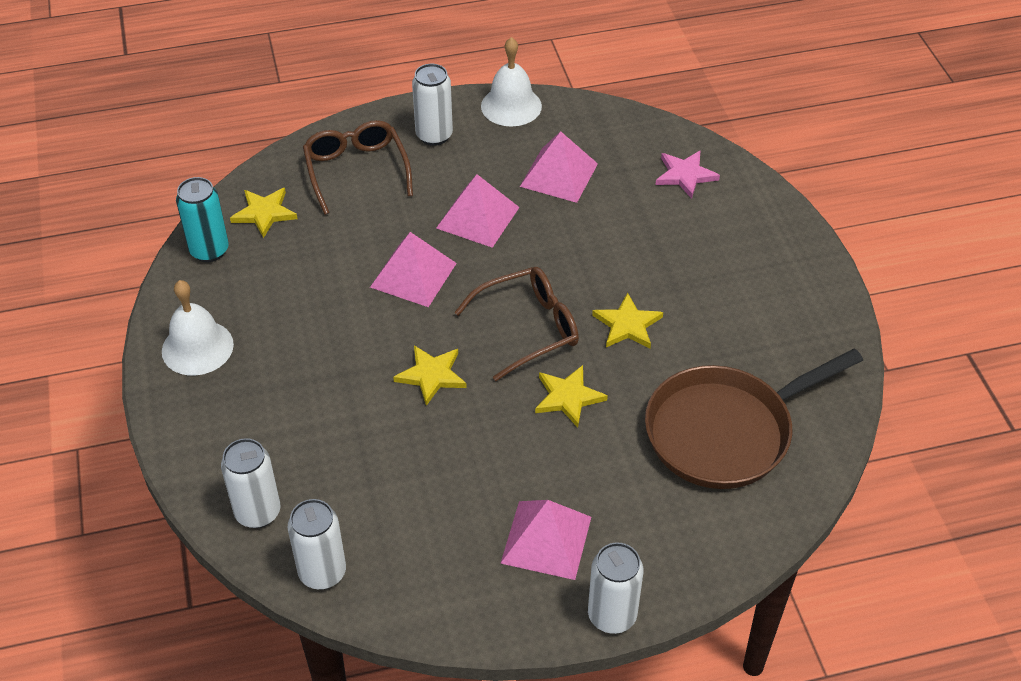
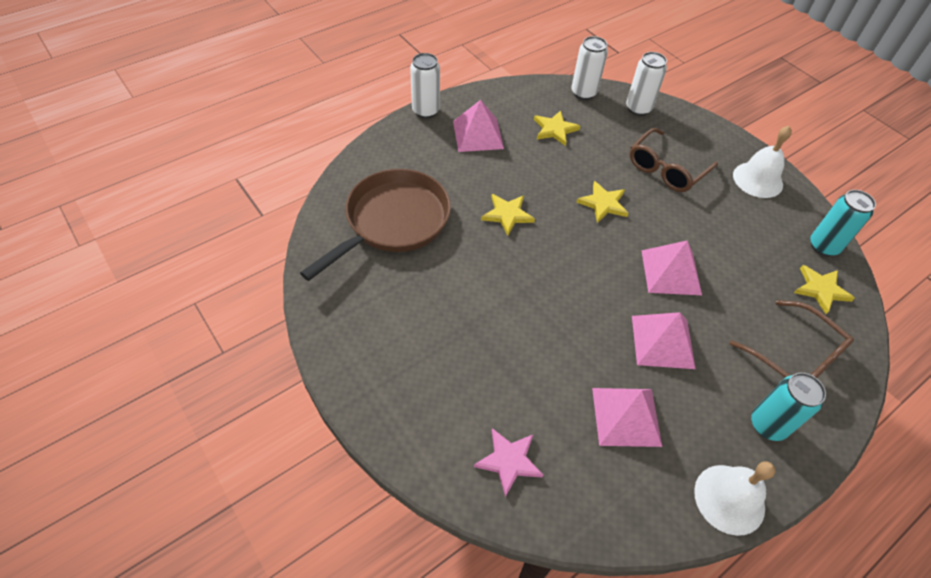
camera: 155 degrees right, 5 degrees up
(434, 135) = (768, 425): white can -> turquoise can
(528, 328) = (562, 255): brown glasses -> brown glasses (666, 169)
(627, 325) = (492, 280): yellow star -> yellow star (555, 129)

